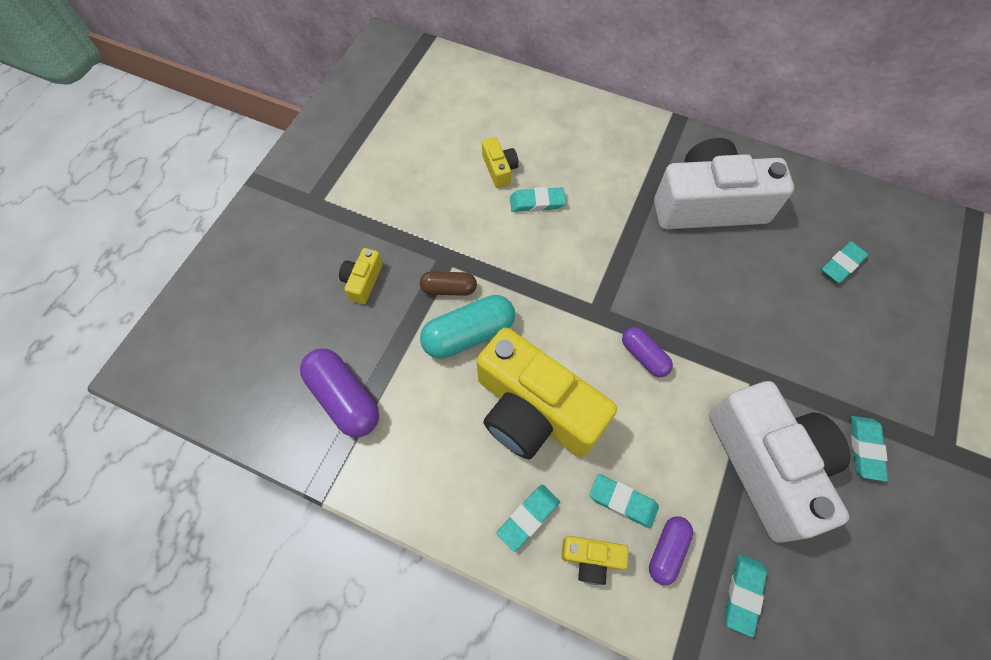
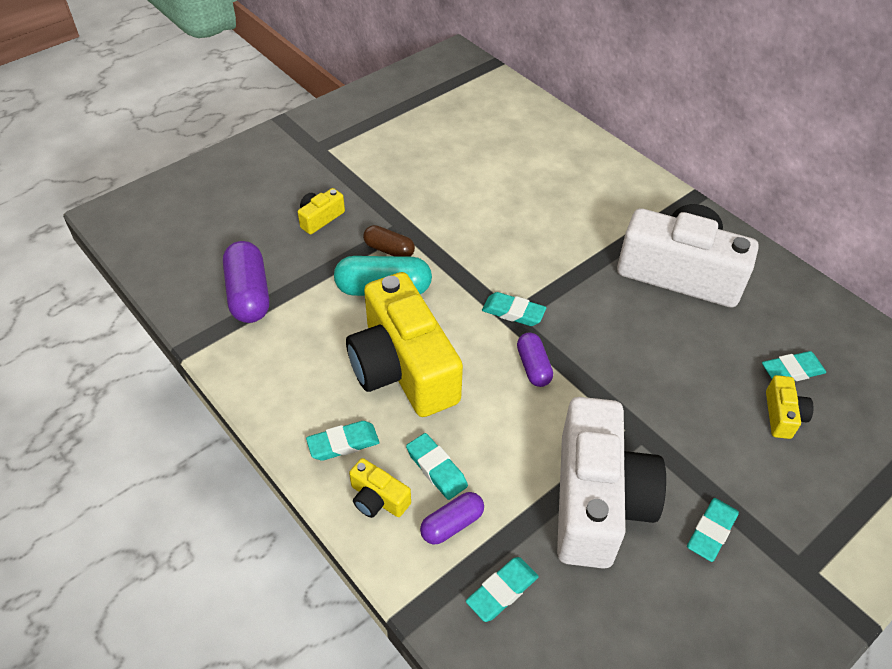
camera: 25 degrees right, 15 degrees down
(499, 169) = (494, 178): yellow camera -> yellow camera (782, 415)
(537, 202) = (512, 214): turquoise eraser -> turquoise eraser (513, 312)

